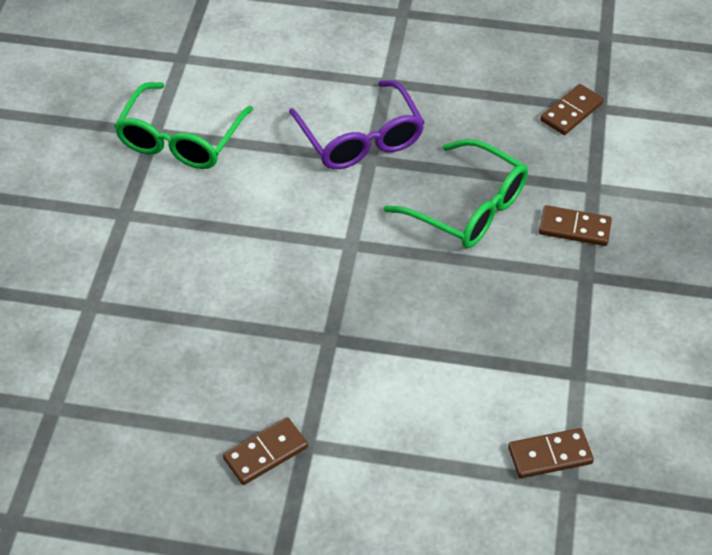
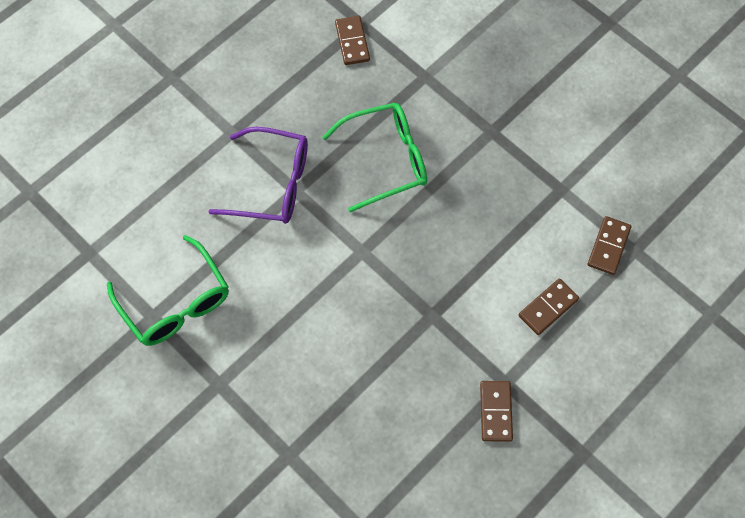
camera: 55 degrees left, 15 degrees up
(574, 228) = (450, 111): brown domino -> brown domino (548, 308)

